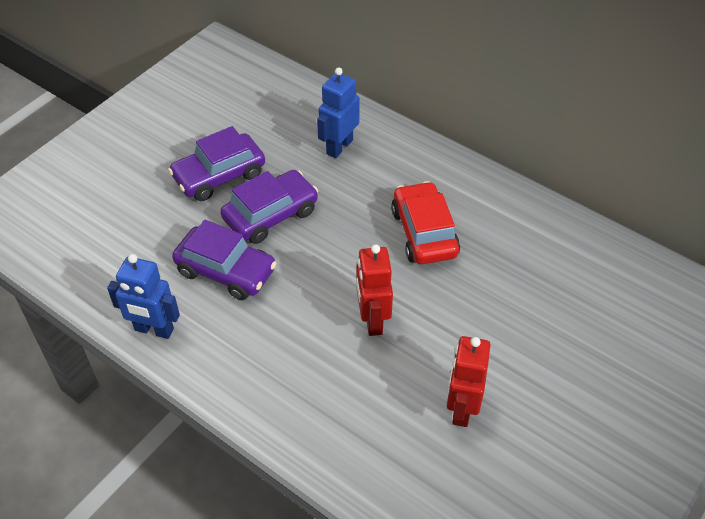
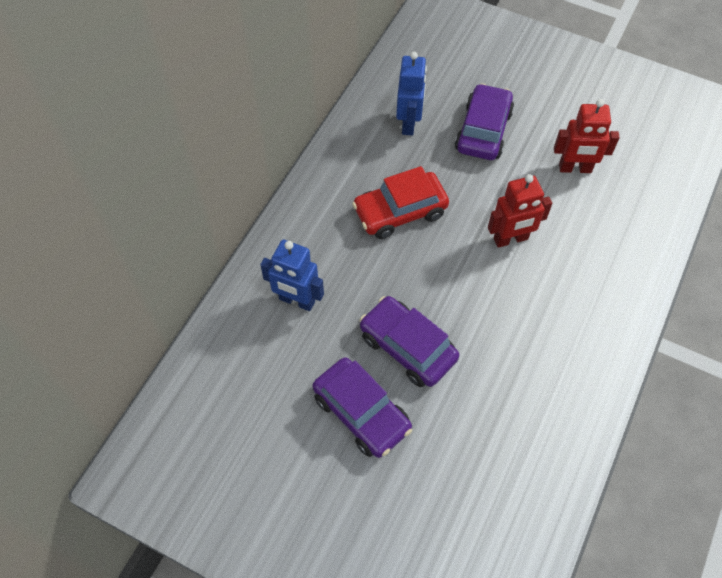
camera: 100 degrees left, 10 degrees up
(154, 330) = (579, 420): blue robot -> blue robot (409, 123)
(226, 271) = (490, 372): purple car -> purple car (483, 131)

